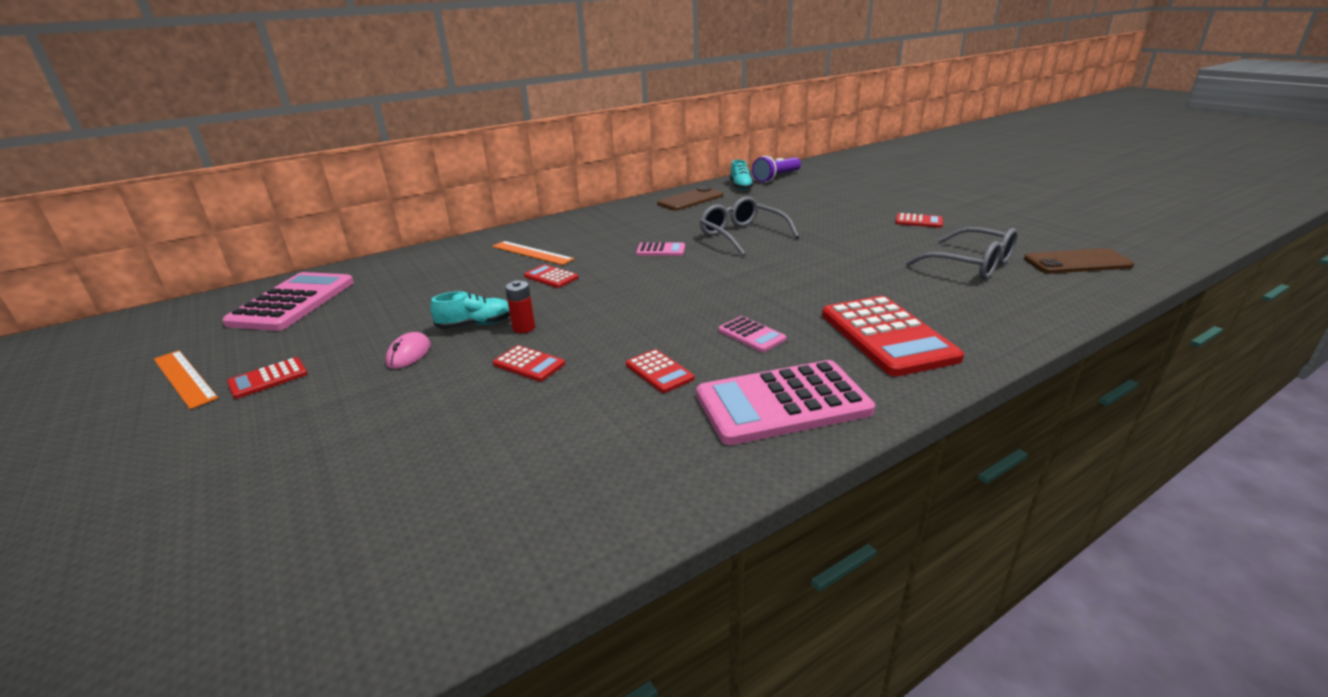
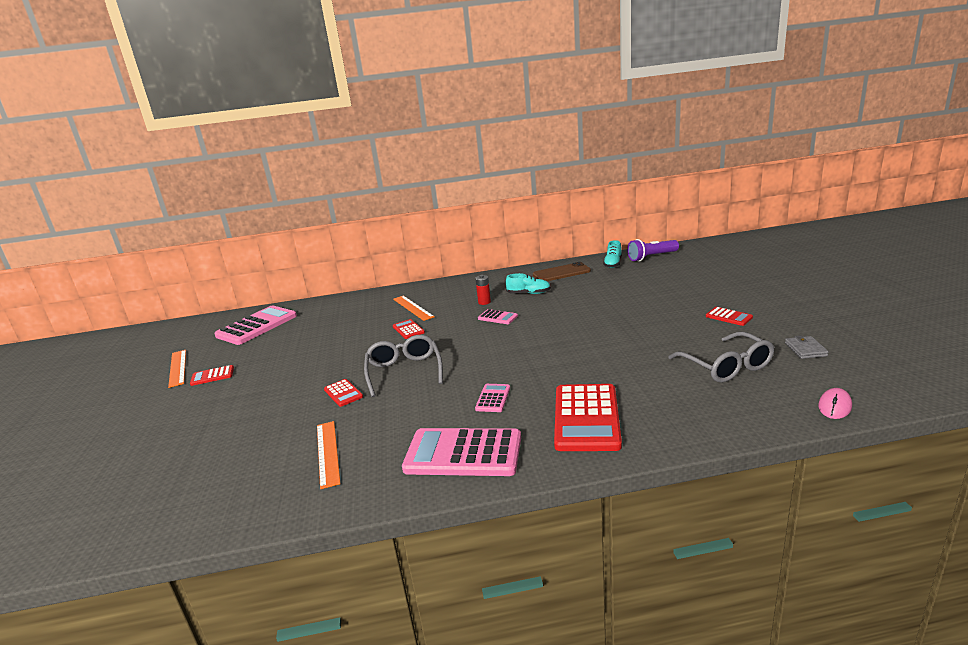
camera: 25 degrees right, 5 degrees down
(409, 354) = (288, 373): pink mouse -> pink mouse (834, 406)
(476, 325) = (337, 359): turquoise shoe -> turquoise shoe (528, 293)
(524, 328) = (361, 366): red battery -> red battery (484, 302)
(582, 443) = (328, 453): none -> orange ruler
(659, 372) = (411, 414): red calculator -> none
(741, 235) = (568, 312): grey glasses -> grey glasses (404, 371)
(751, 335) = (493, 398): pink calculator -> pink calculator turned 150 degrees counterclockwise
(1023, 240) = (805, 349): none -> grey wallet
(1077, 262) = (830, 379): brown phone -> none

